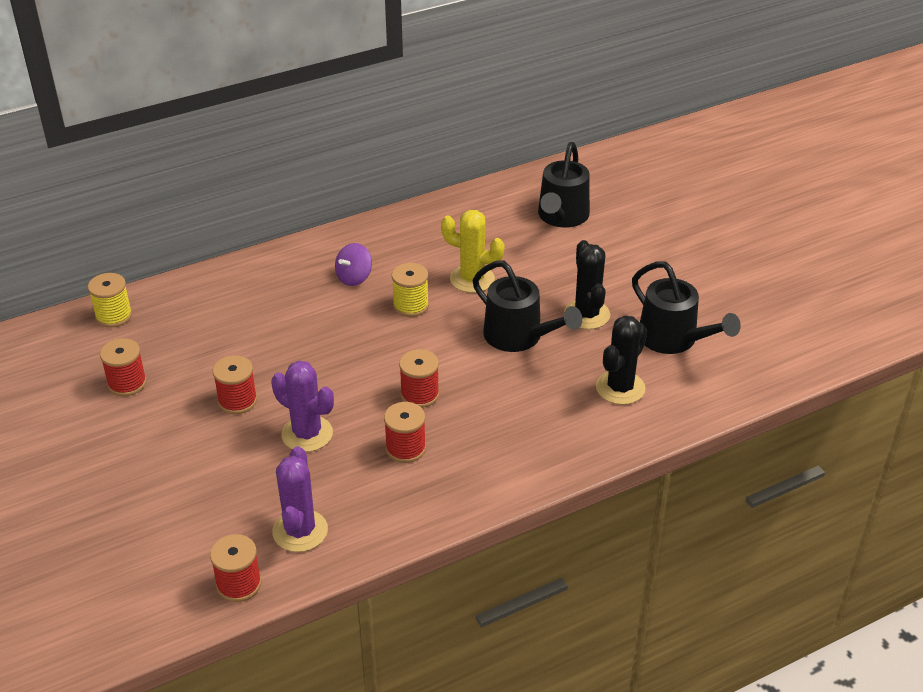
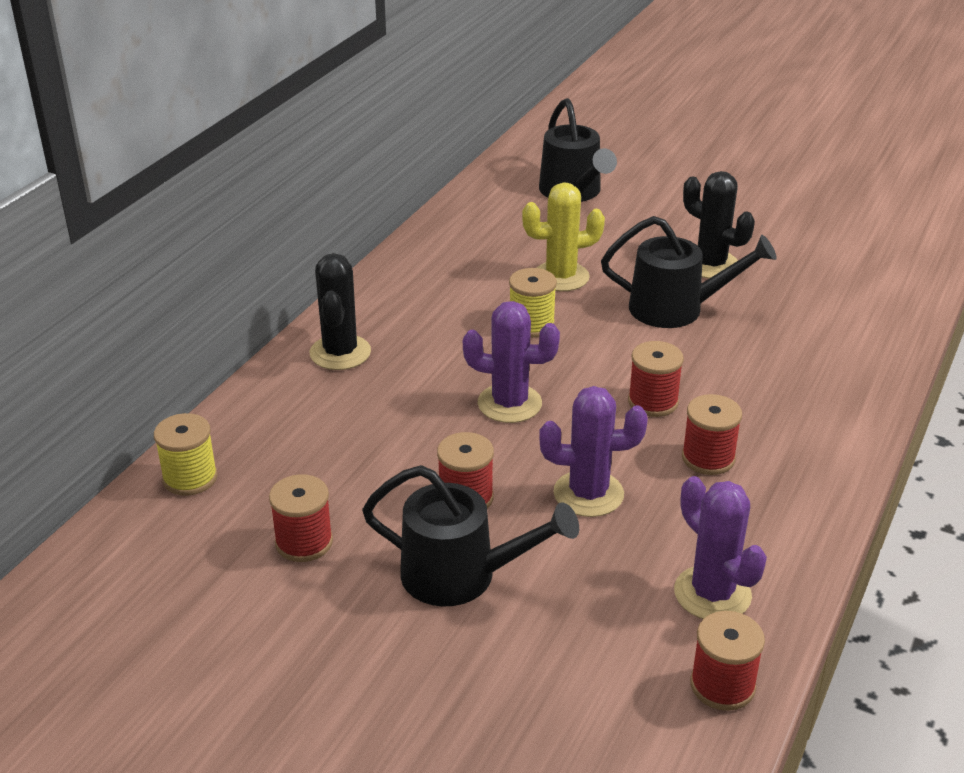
camera: 35 degrees left, 5 degrees down
(332, 353) = (509, 403): none -> purple cactus
(354, 278) = (435, 323): purple spinning top -> none
(620, 388) = (826, 313): black cactus -> black cactus (340, 353)
(674, 340) = (814, 255): black watering can -> black watering can (462, 576)

